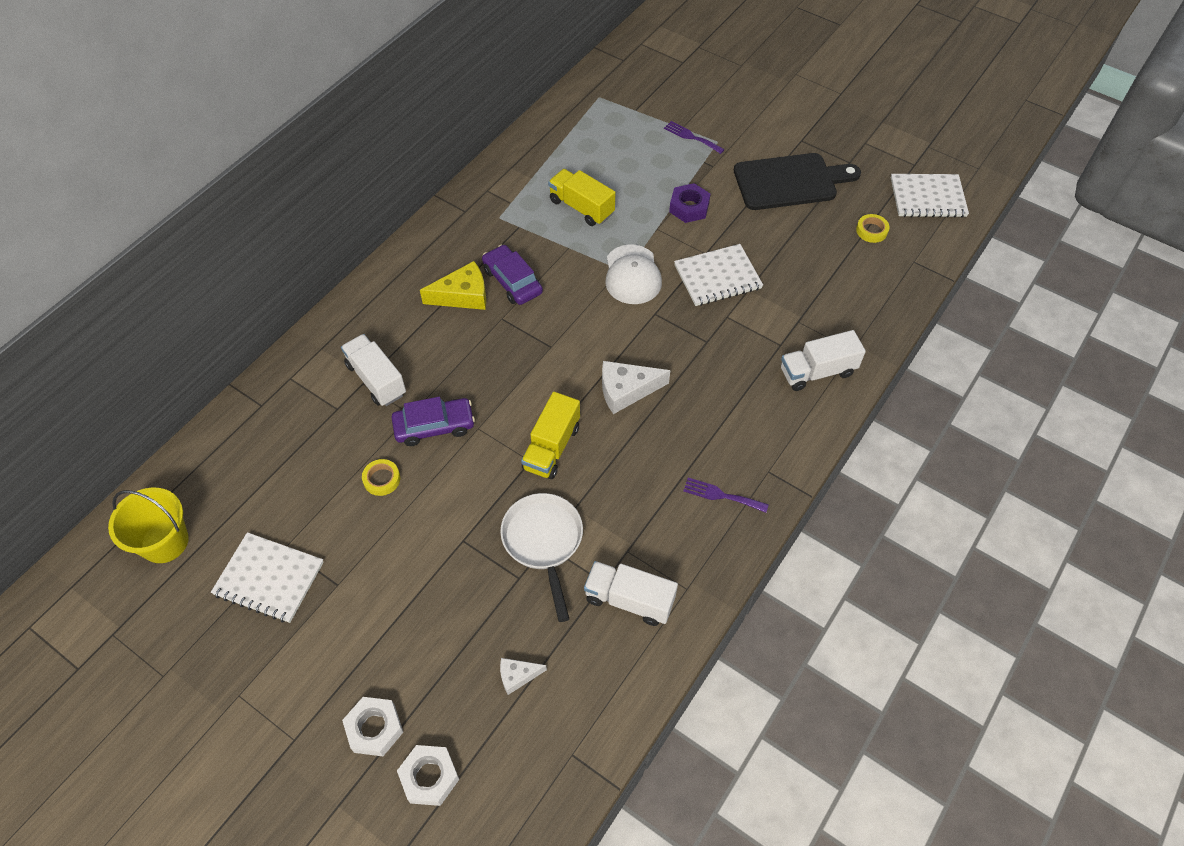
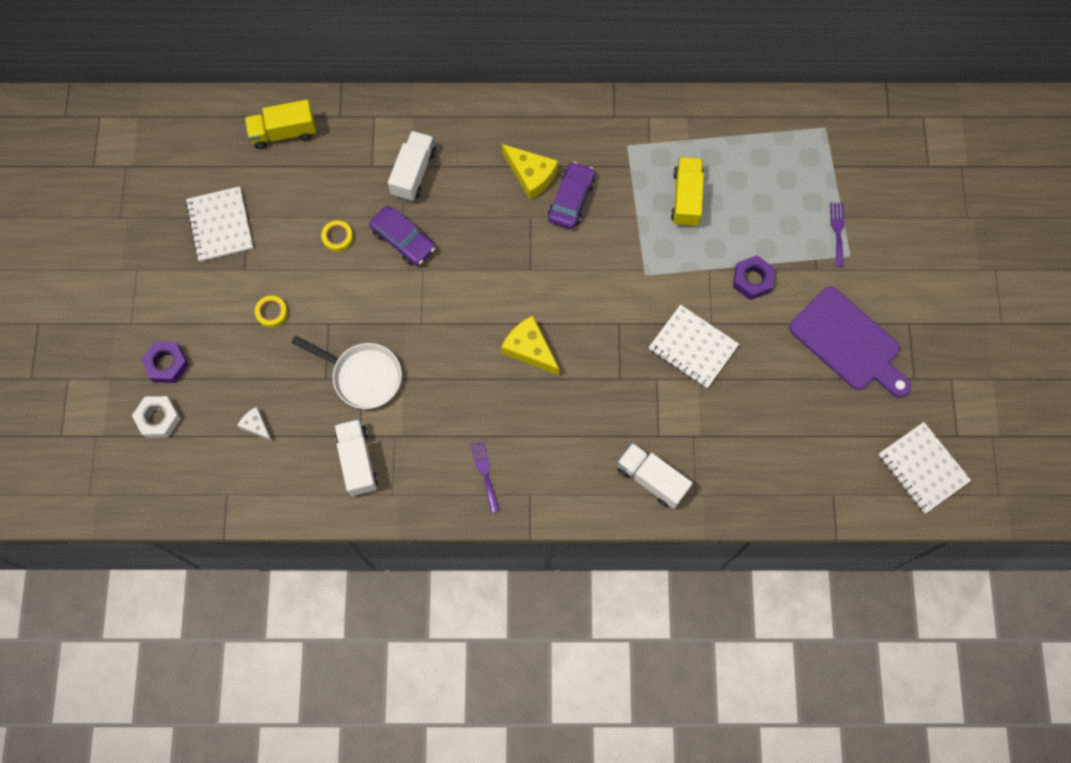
camera: 55 degrees right, 15 degrees up
(165, 542) = (202, 143): yellow bucket -> none
(374, 728) = (167, 364): white nut -> purple nut
(544, 542) = (363, 376): white pan -> white pan turned 75 degrees clockwise
(551, 447) = (442, 330): yellow truck -> yellow truck (283, 132)
(626, 390) = (529, 349): white cheese -> yellow cheese
(632, 275) = (645, 282): white cap -> none
(790, 181) = (848, 342): black cutting board -> purple cutting board
(871, 231) = (842, 441): yellow tape -> yellow tape (272, 313)

